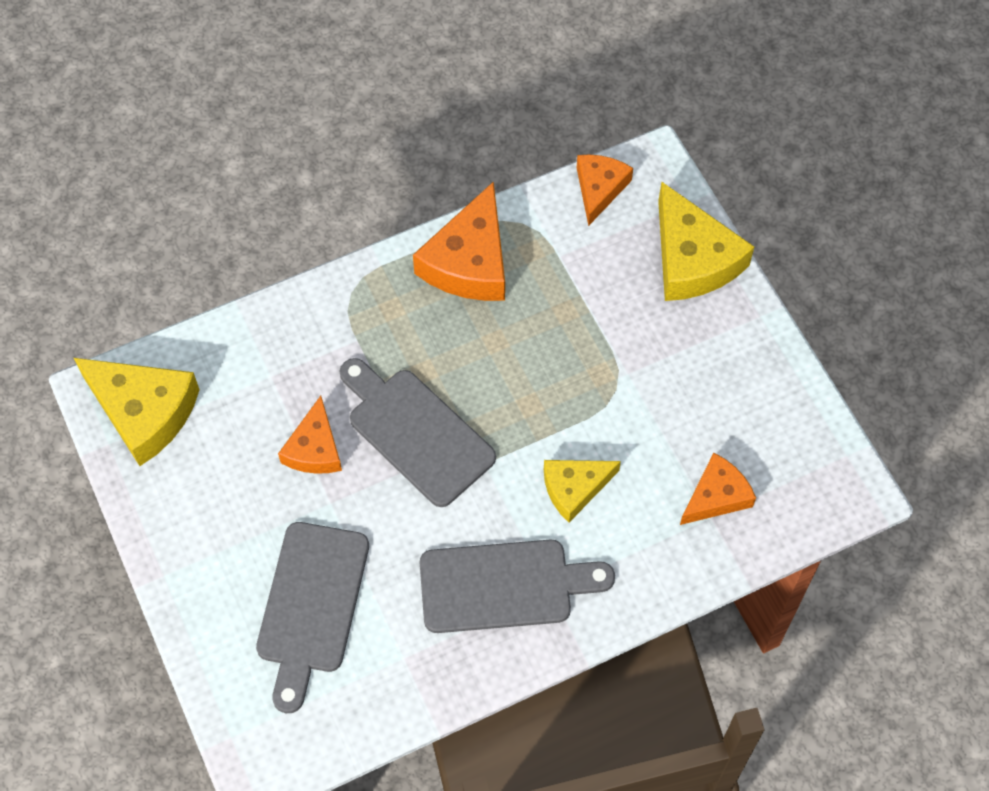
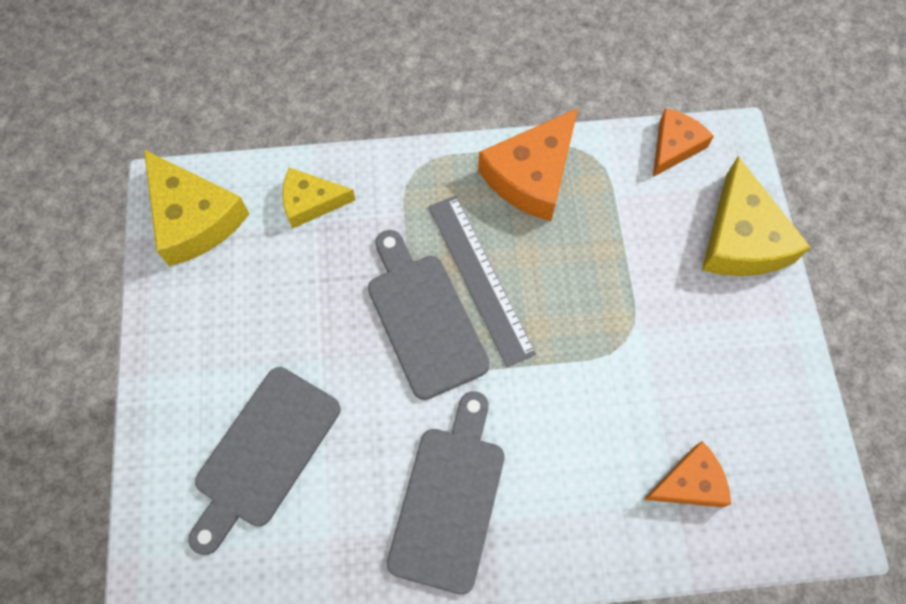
camera: 20 degrees right, 5 degrees up
(314, 448) = (327, 302): orange cheese -> none
(456, 377) = (480, 278): none -> grey ruler
(503, 586) = (449, 500): grey cutting board -> grey cutting board turned 90 degrees counterclockwise
(574, 488) = (552, 425): yellow cheese -> yellow cheese (311, 202)

